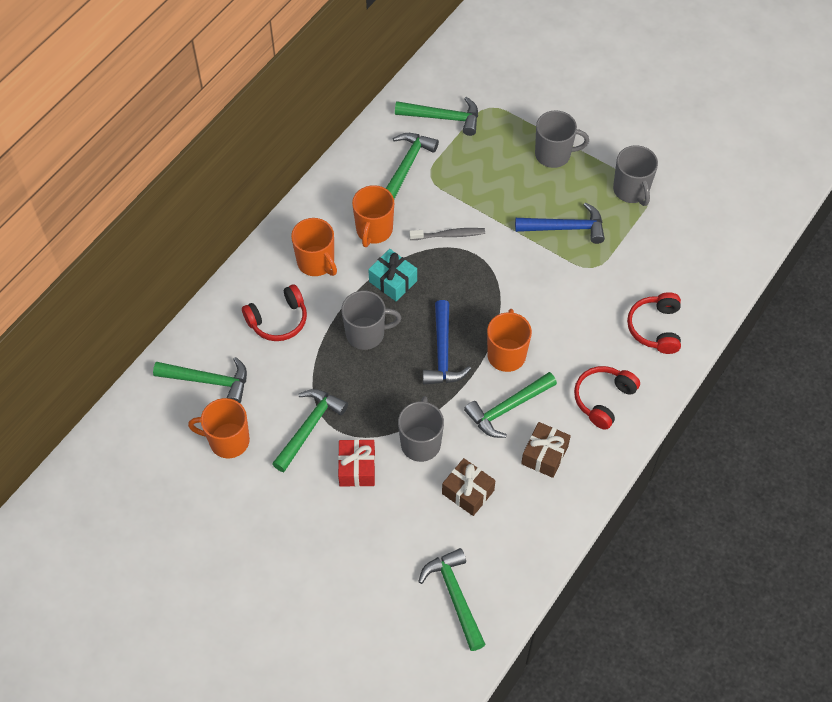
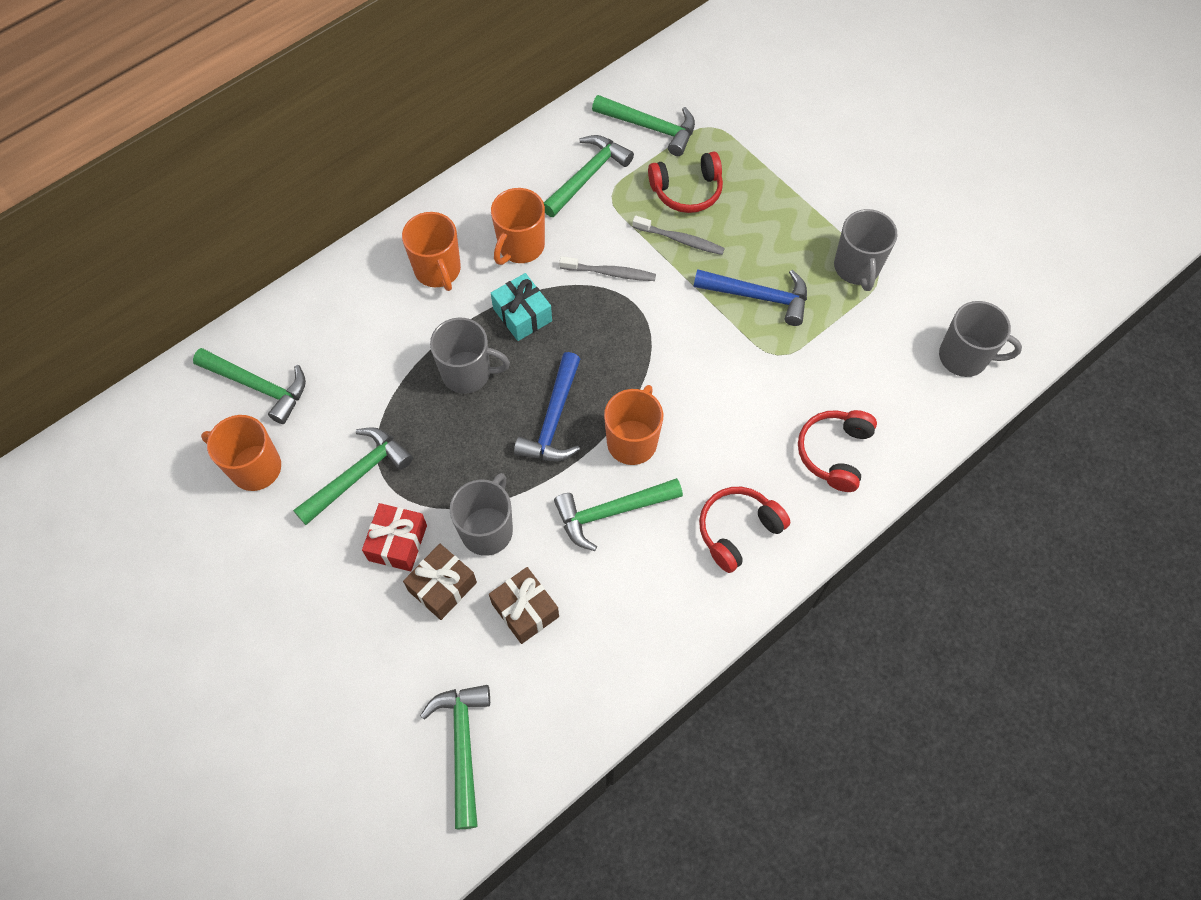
camera: 15 degrees right, 5 degrees up
(278, 320) = (368, 331): red headphones -> red headphones (687, 190)
(494, 198) = (680, 240): none -> grey toothbrush
(544, 455) = (639, 586): brown gift -> brown gift (442, 586)
(553, 154) = (772, 201): grey mug -> grey mug (964, 357)

